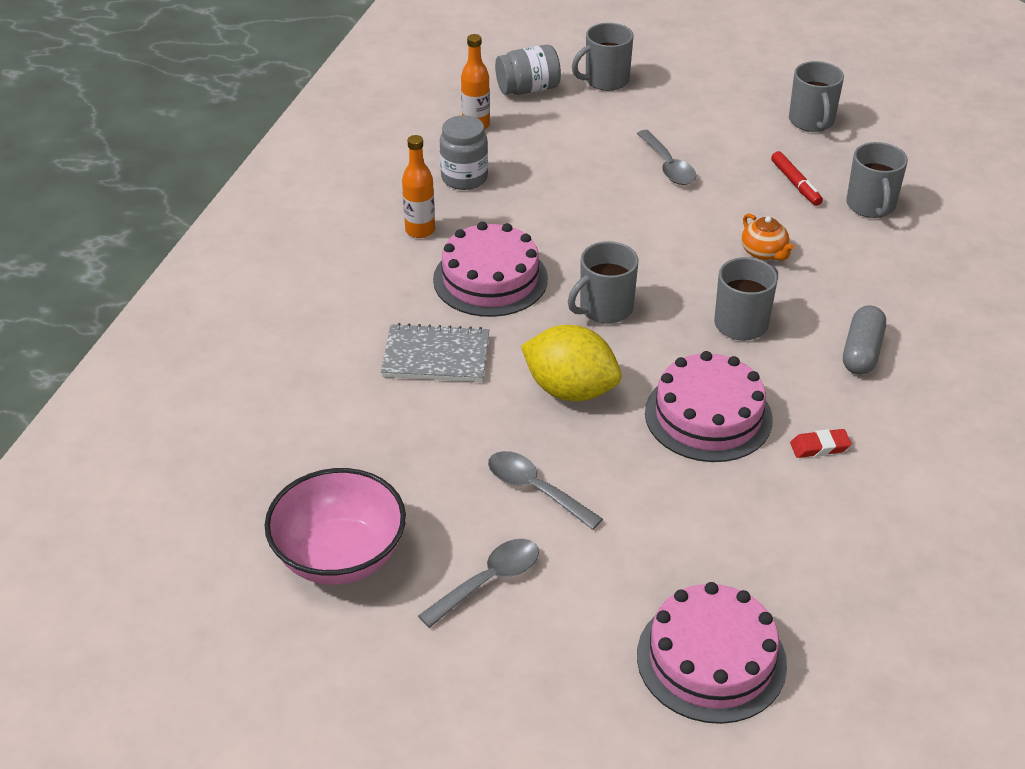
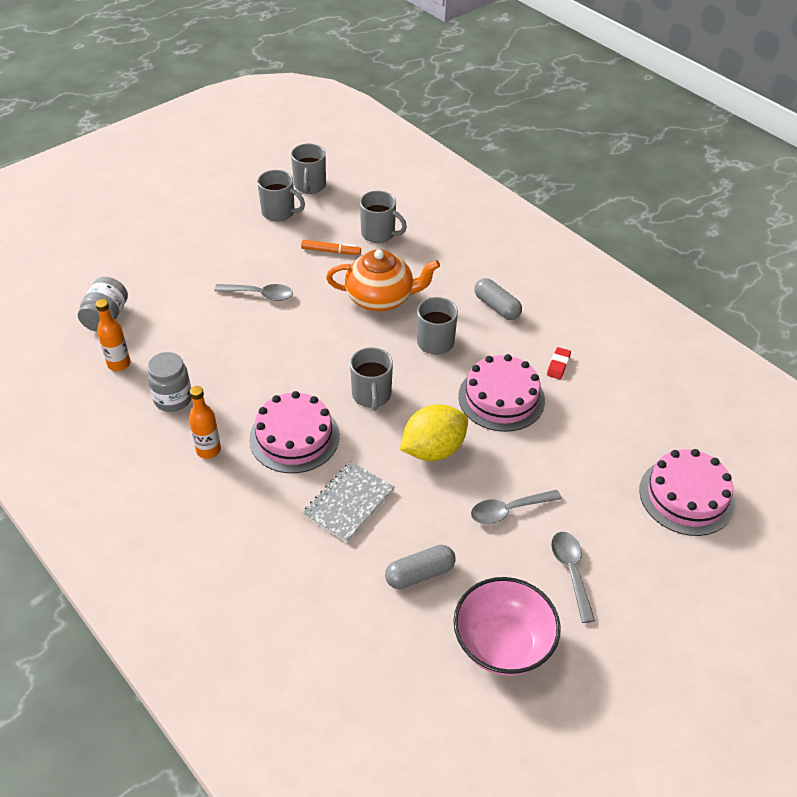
camera: 60 degrees left, 5 degrees up
(385, 450) = (420, 574): none -> grey capsule
(605, 80) = (139, 275): grey mug -> grey mug (310, 186)
(764, 252) = (381, 298): orange teapot -> orange teapot, size x2.02
(795, 184) = (331, 251): red marker -> orange marker

